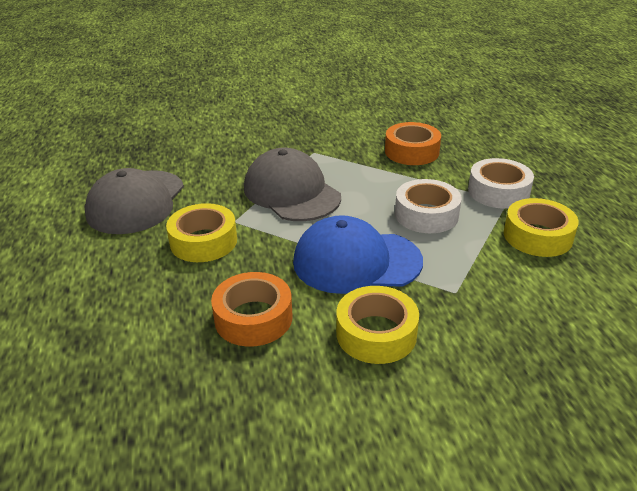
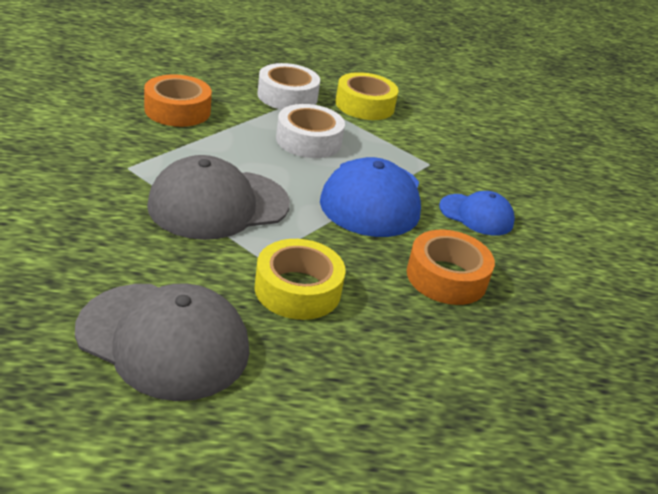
camera: 85 degrees left, 0 degrees up
(376, 333) = (476, 215): yellow tape -> blue cap

